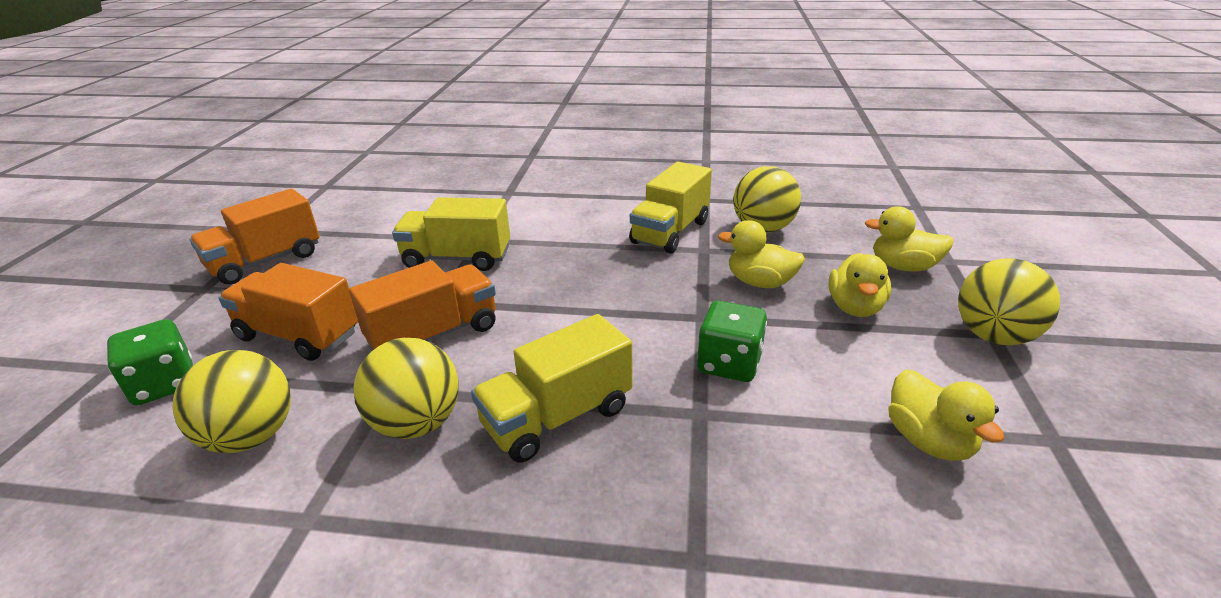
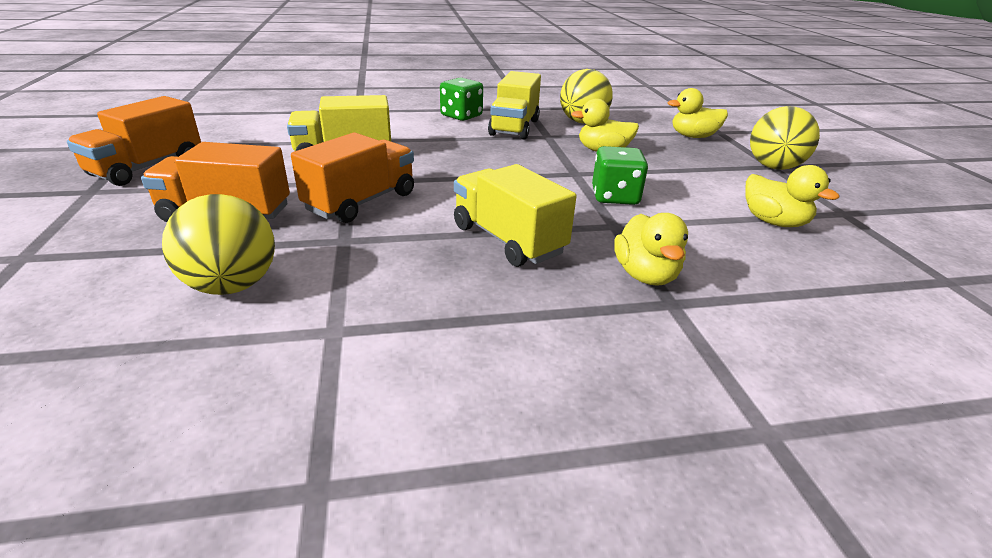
camera: 20 degrees left, 0 degrees up
(164, 384) = (102, 261): green dice -> green dice (461, 116)
(416, 423) = (390, 257): yellow ball -> none
(557, 417) = (508, 240): yellow truck -> yellow truck turned 105 degrees clockwise
(855, 307) = (678, 160): yellow duck -> yellow duck (645, 275)

